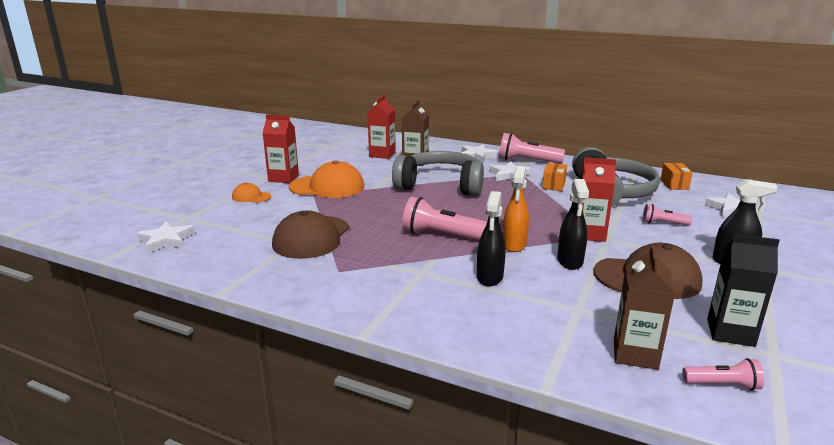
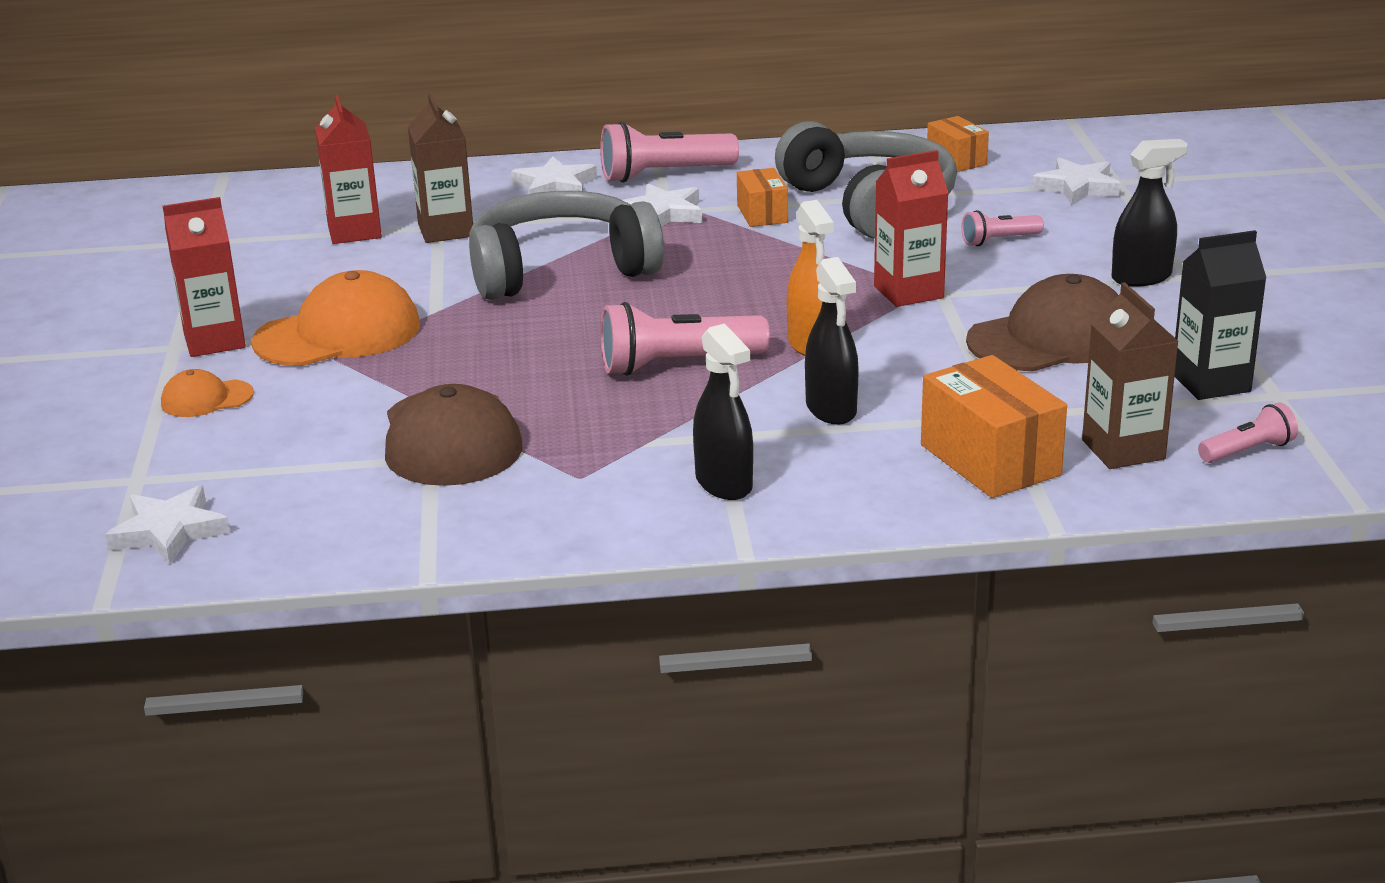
camera: 30 degrees left, 5 degrees up
(547, 332) = (990, 460): none -> orange box
(570, 261) = (922, 347): black spray bottle -> black spray bottle (724, 483)

